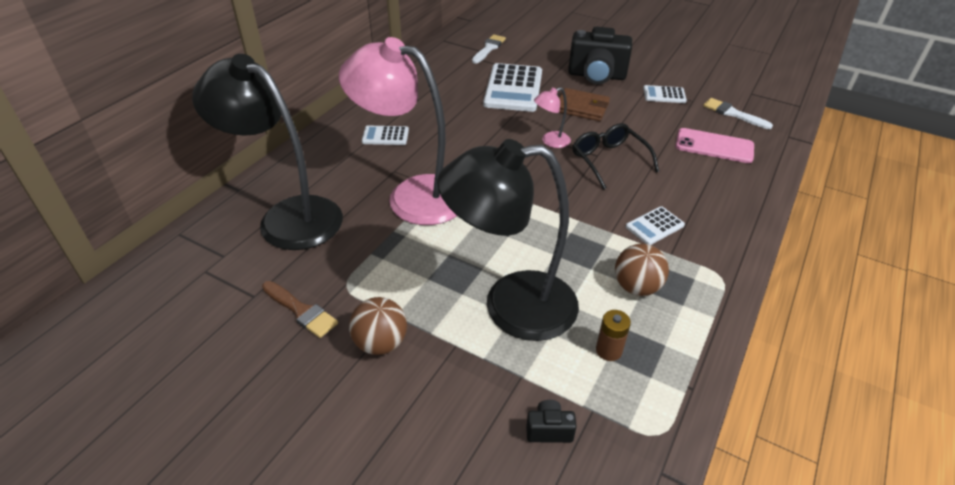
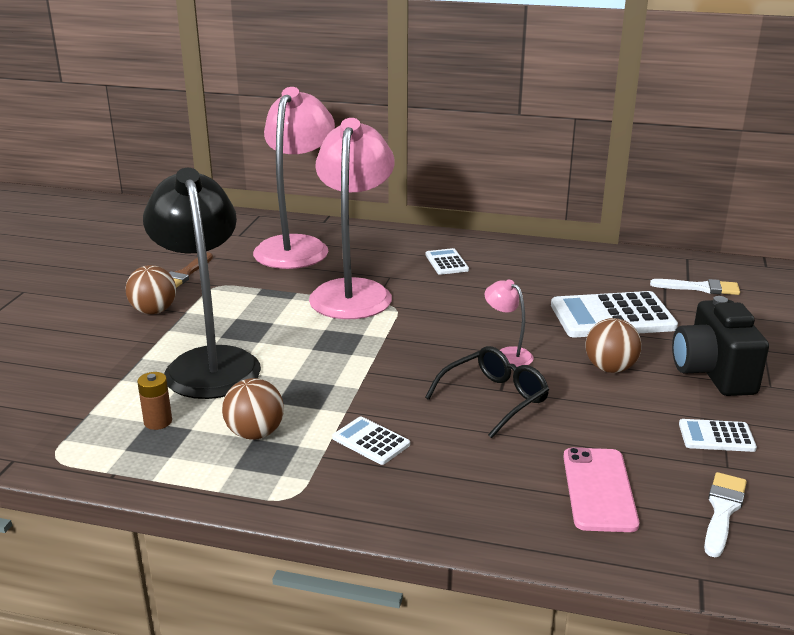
camera: 75 degrees right, 15 degrees down
(288, 216) = (297, 246): black lamp -> pink lamp
(549, 430) = (62, 398): black camera -> none
(581, 107) = (610, 368): brown wallet -> brown ball
(664, 95) = (716, 436): white calculator -> white calculator turned 75 degrees counterclockwise

